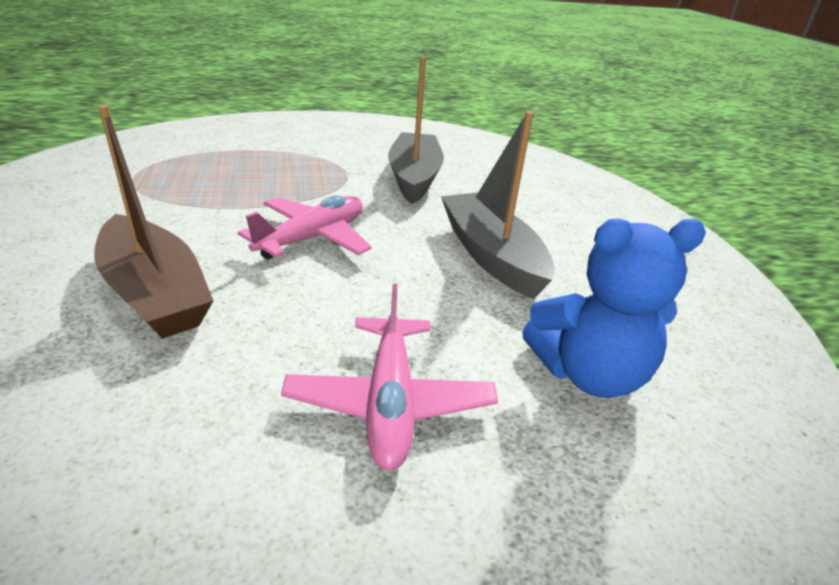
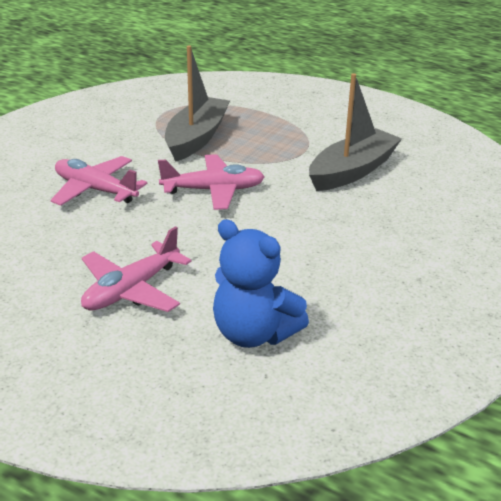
camera: 45 degrees right, 0 degrees up
(155, 293) = (95, 190): brown boat -> pink plane
(491, 255) = (313, 247): grey boat -> grey boat (196, 138)

